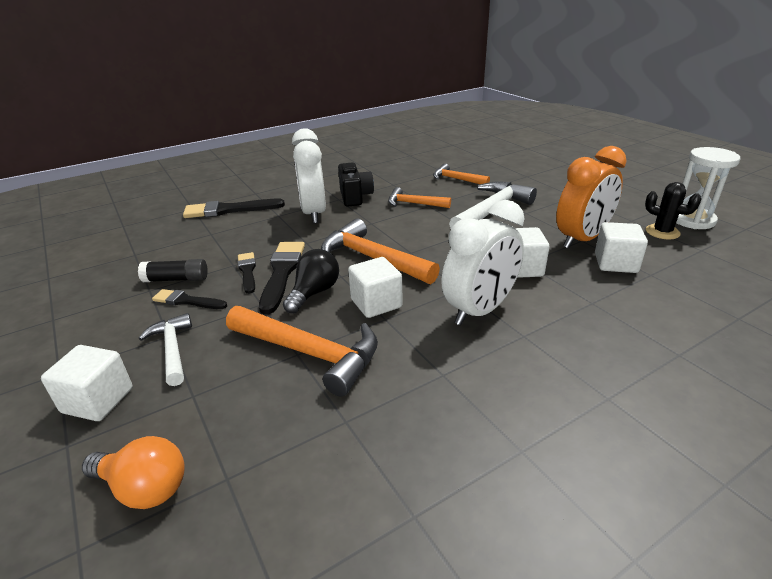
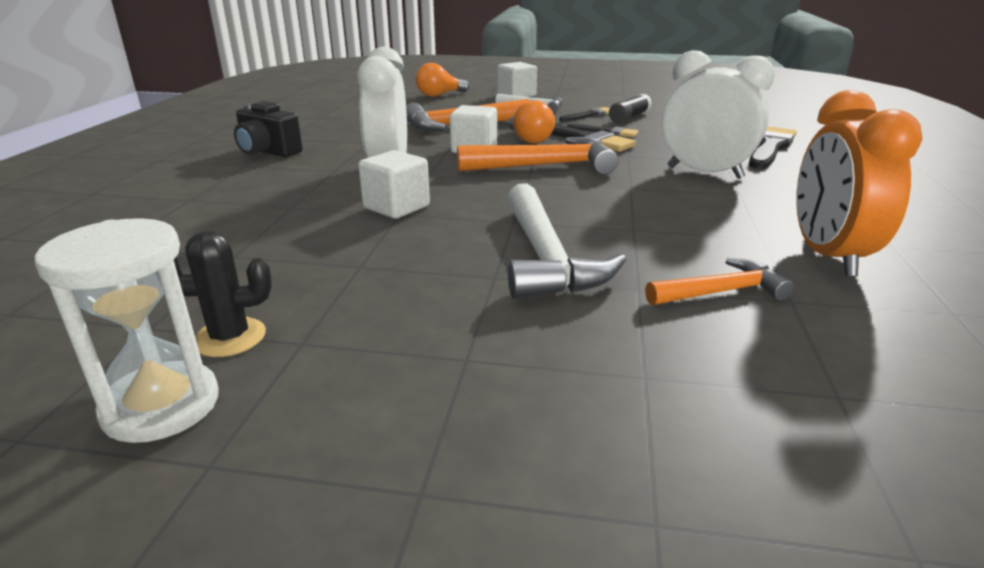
camera: 130 degrees right, 5 degrees down
(314, 293) = (529, 140): black light bulb -> orange light bulb
(355, 197) = (734, 202): black camera -> black camera (268, 152)
(414, 204) = (654, 223): orange hammer -> none
(581, 239) = (360, 266): orange clock -> orange clock (827, 256)
(615, 263) = (288, 252): white cube -> none

